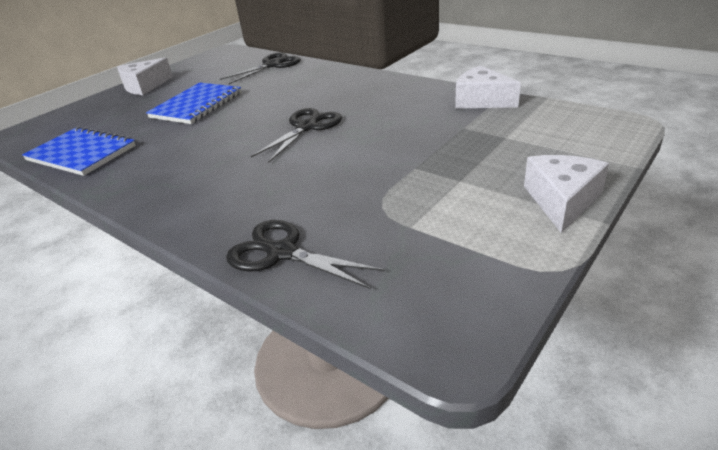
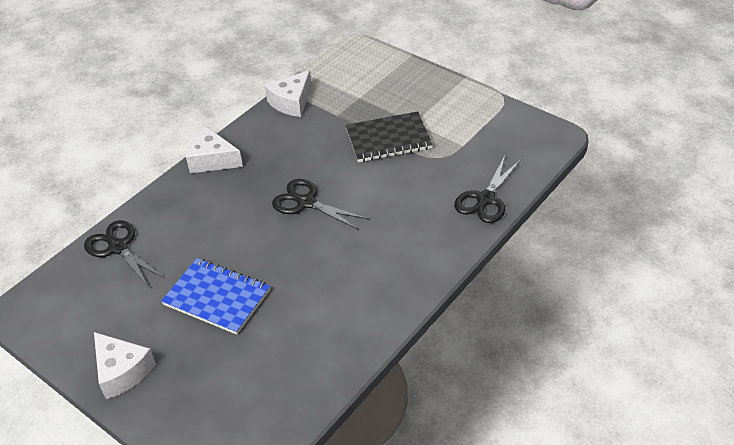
camera: 90 degrees left, 10 degrees up
(81, 153) = (310, 372): blue notebook -> none
(419, 164) = (388, 139): none -> black notebook
(562, 201) = (443, 87): white cheese -> white cheese (212, 160)

